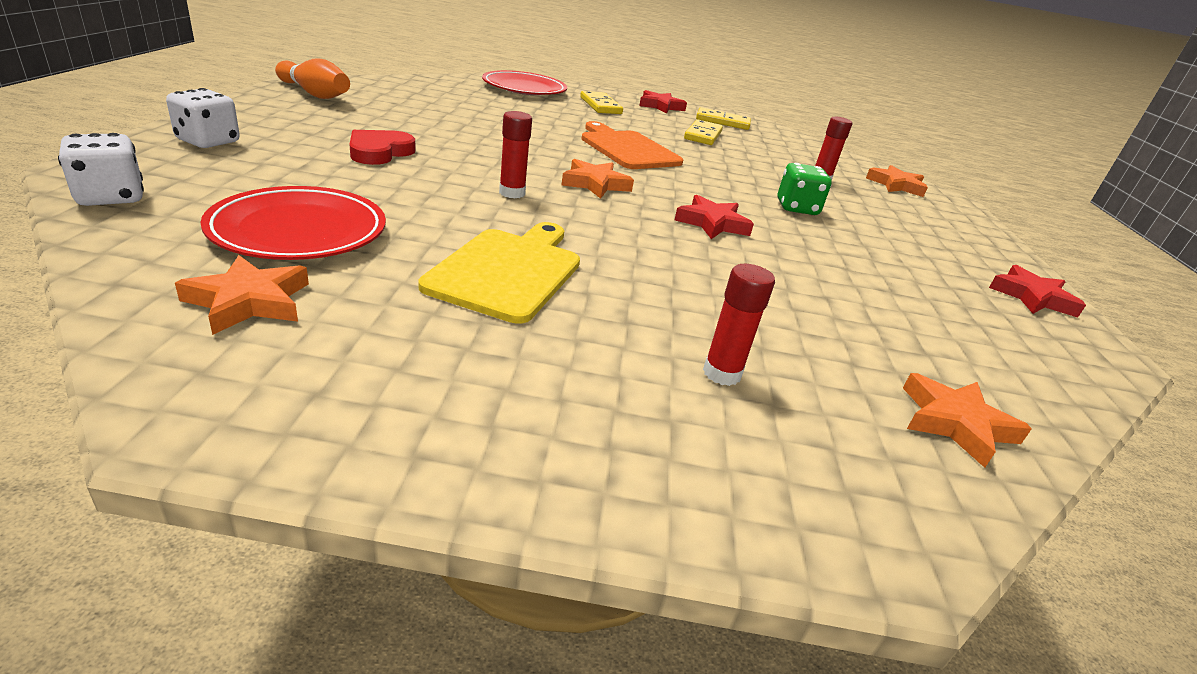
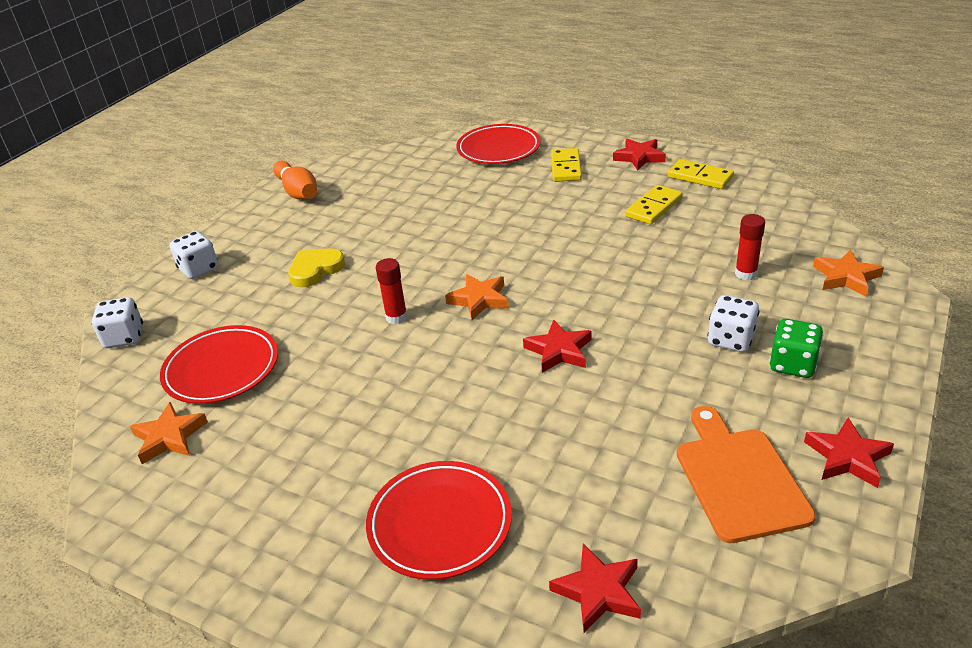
camera: 30 degrees right, 5 degrees up
(379, 152) = (315, 270): red heart -> yellow heart
(508, 271) = (343, 412): yellow cutting board -> none
(627, 149) = (547, 242): orange cutting board -> orange cutting board (739, 478)
(722, 373) = (440, 523): red glue stick -> red plate
(797, 208) = (673, 325): green dice -> green dice (792, 365)
(855, 219) = (731, 340): none -> white dice
(955, 423) = (598, 591): orange star -> red star

